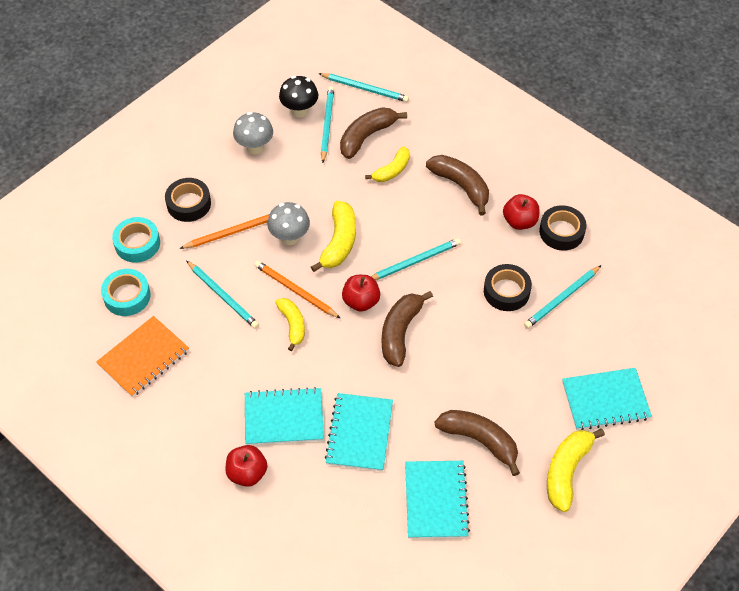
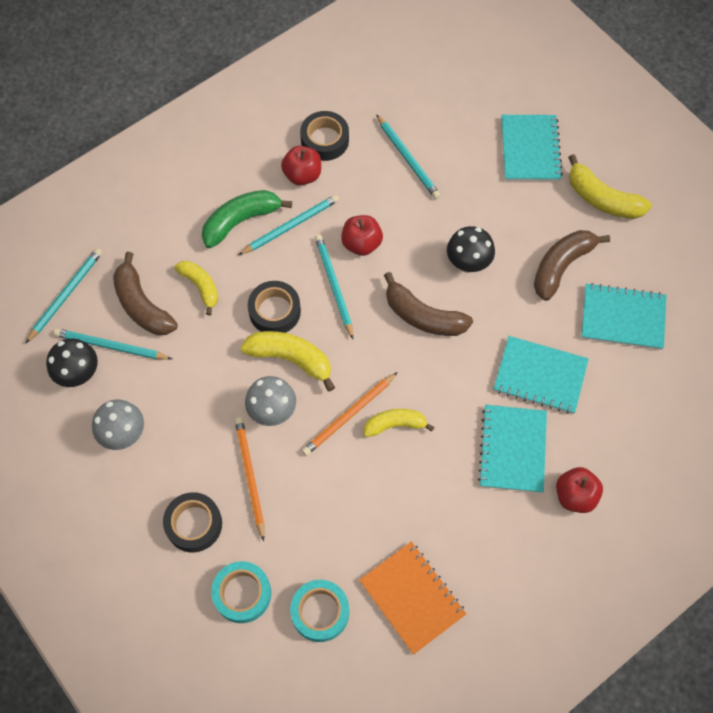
camera: 80 degrees left, 10 degrees up
(223, 296) = (341, 497): turquoise pencil -> turquoise pencil (291, 226)
(361, 301) = (376, 349): red apple -> red apple (361, 243)
(461, 186) = (241, 221): brown banana -> green banana
(462, 361) = (468, 263): none -> black mushroom
(506, 291) = (389, 206): black tape -> black tape (275, 311)

